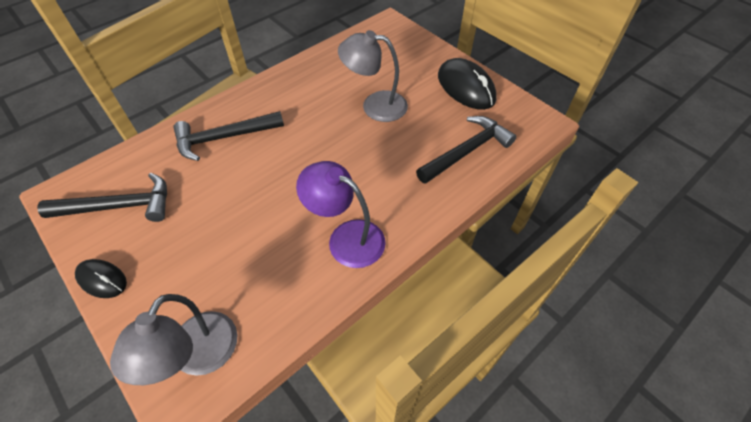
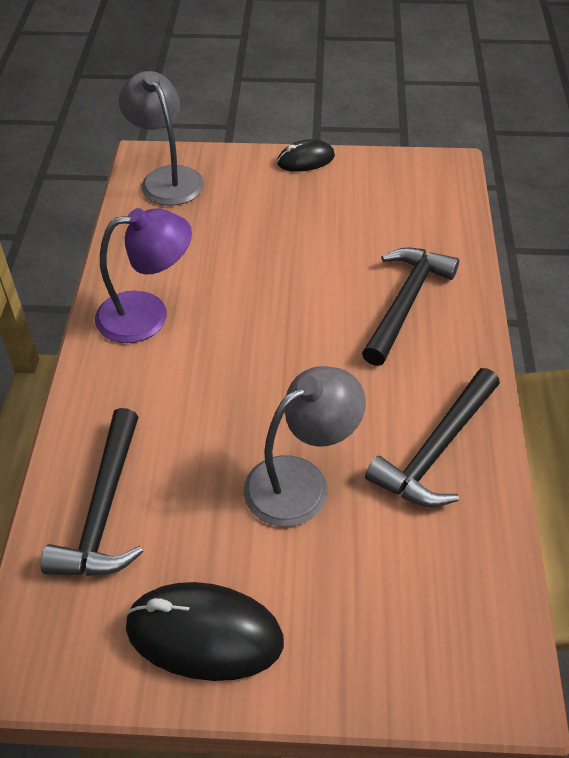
camera: 135 degrees right, 5 degrees down
(119, 206) = (384, 194): black hammer -> black hammer (436, 450)

